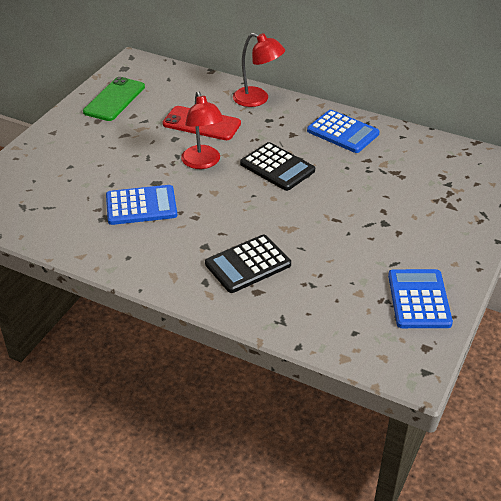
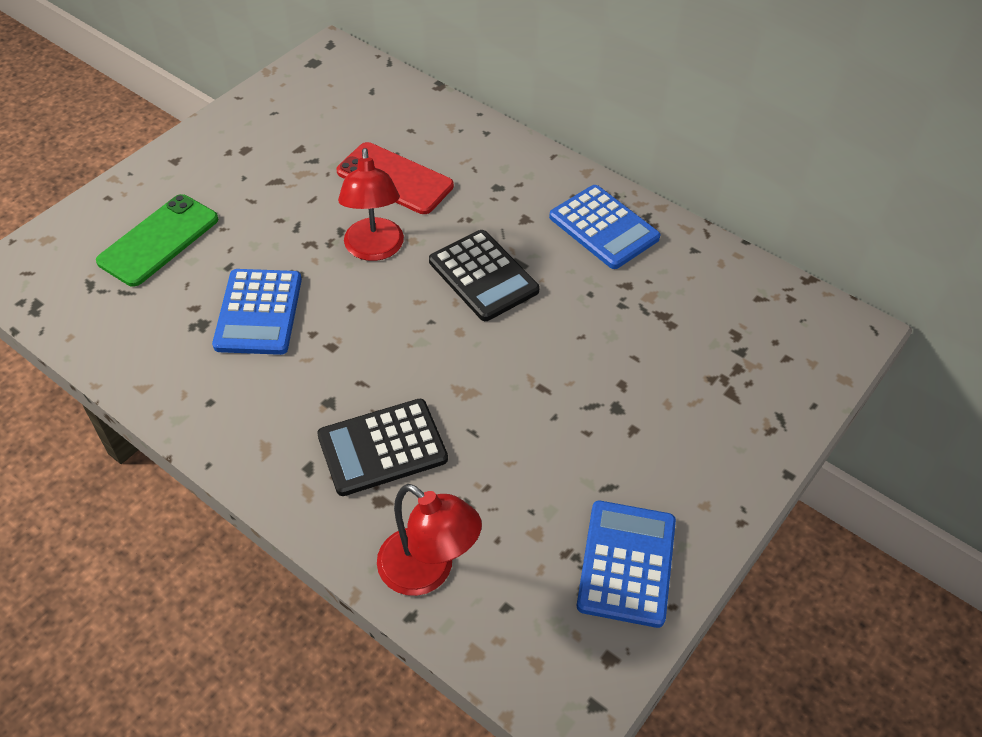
camera: 10 degrees right, 10 degrees up
(114, 99) = (281, 116): green phone -> green phone (159, 240)
(141, 206) = (259, 312): blue calculator -> blue calculator turned 90 degrees clockwise
(257, 99) = (492, 147): red lamp -> red lamp (427, 572)

